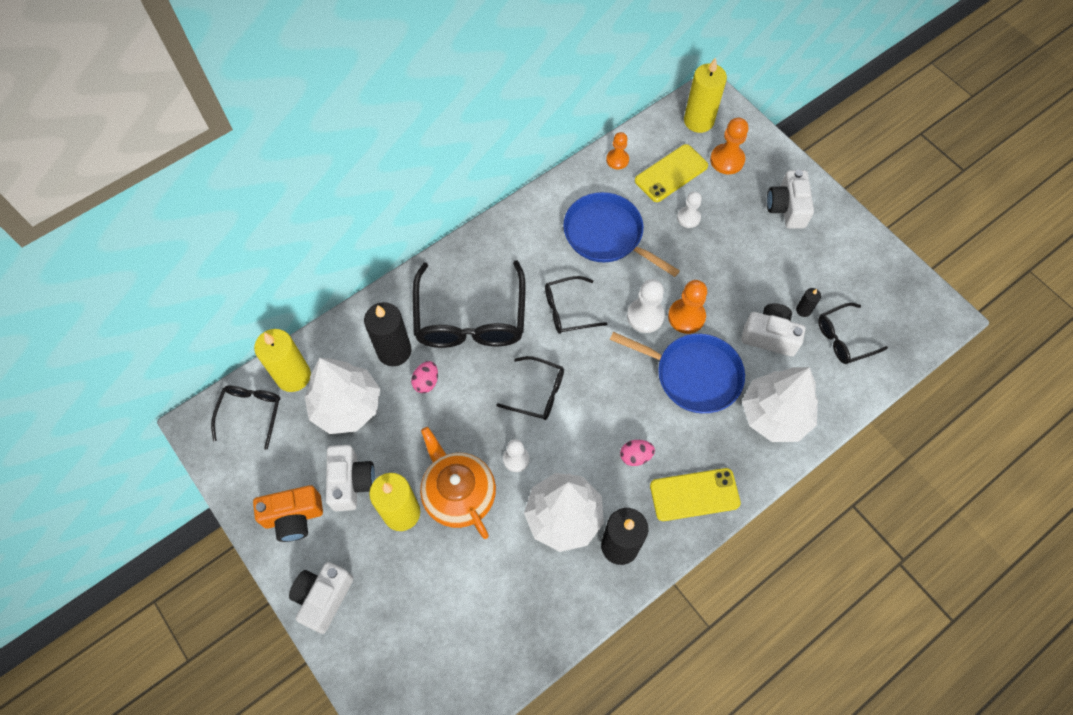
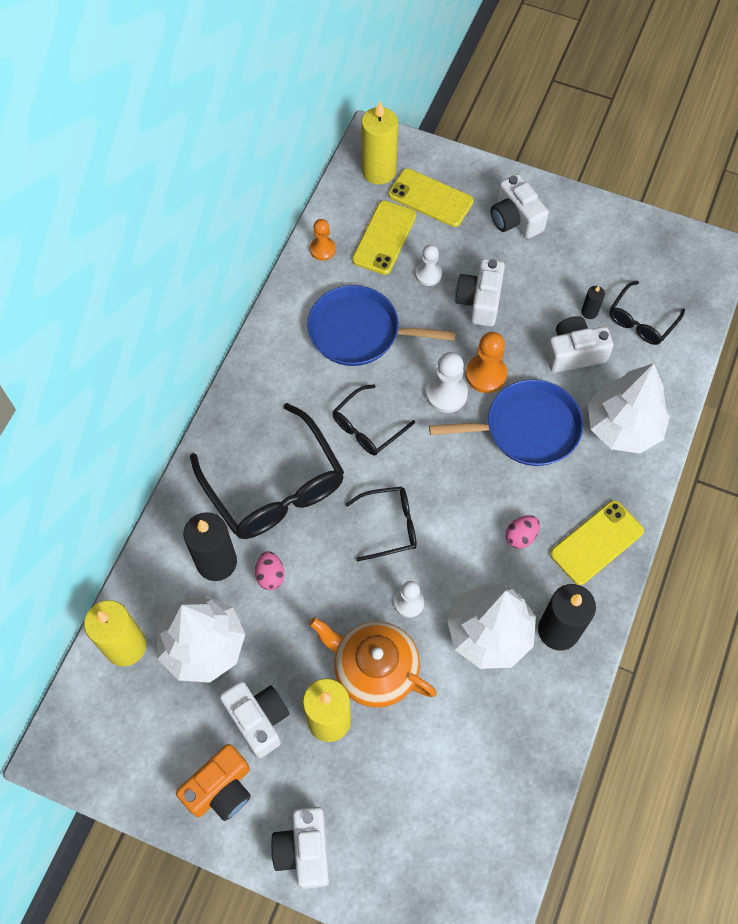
camera: 30 degrees left, 0 degrees up
(250, 413) = (104, 709): black glasses -> none
(717, 258) = (480, 301): none -> white camera
(727, 160) = (430, 198): orange pawn -> yellow phone

